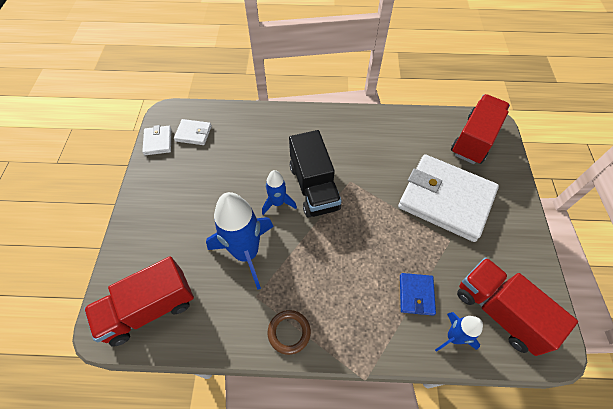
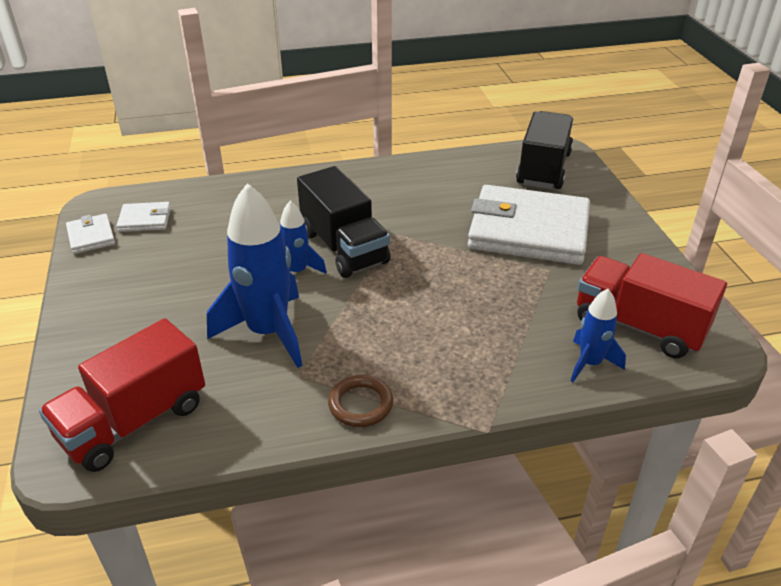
camera: 15 degrees left, 20 degrees down
(416, 295) = (525, 330): blue wallet -> none
(474, 140) = (543, 169): red truck -> black truck

